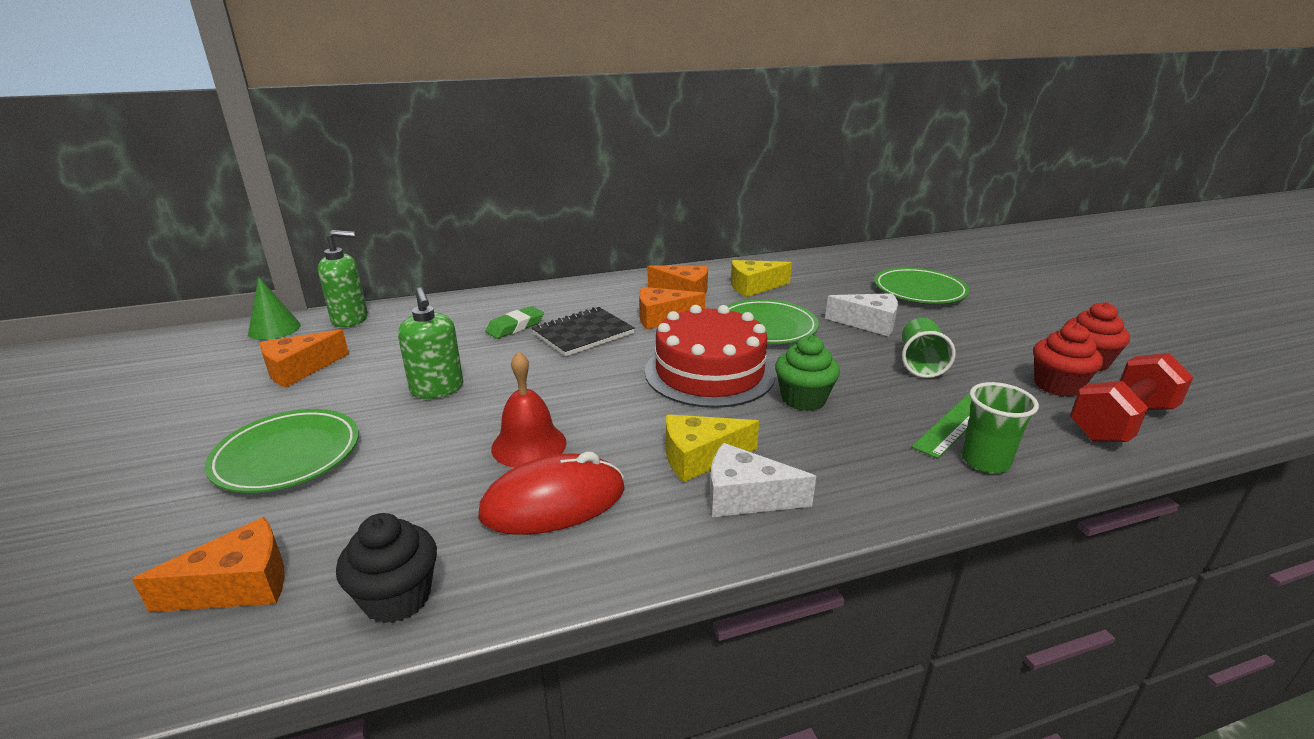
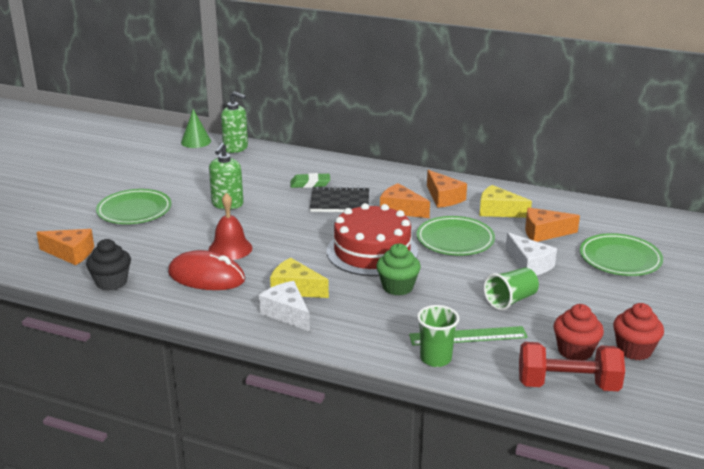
camera: 40 degrees right, 0 degrees up
(299, 369) = (182, 170): orange cheese -> orange cheese (544, 233)

